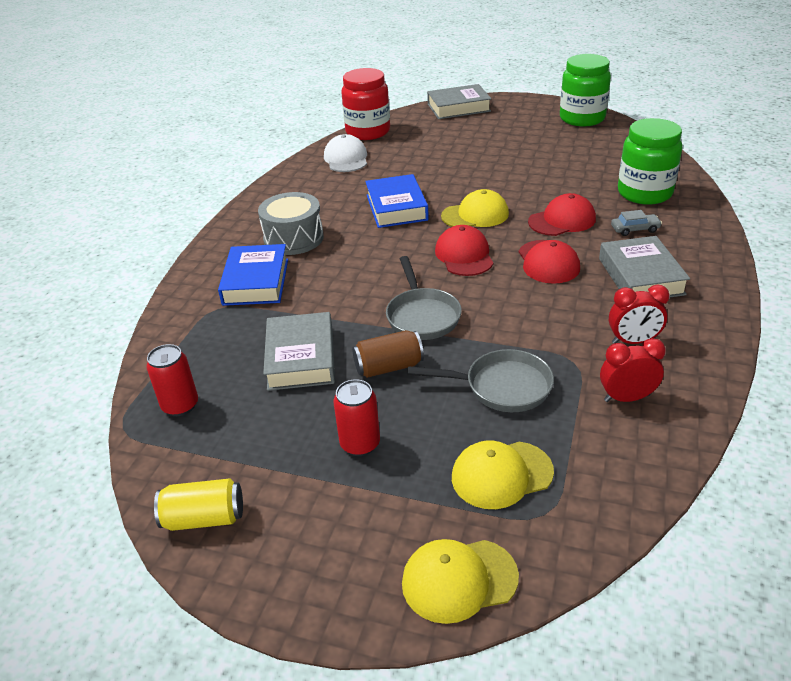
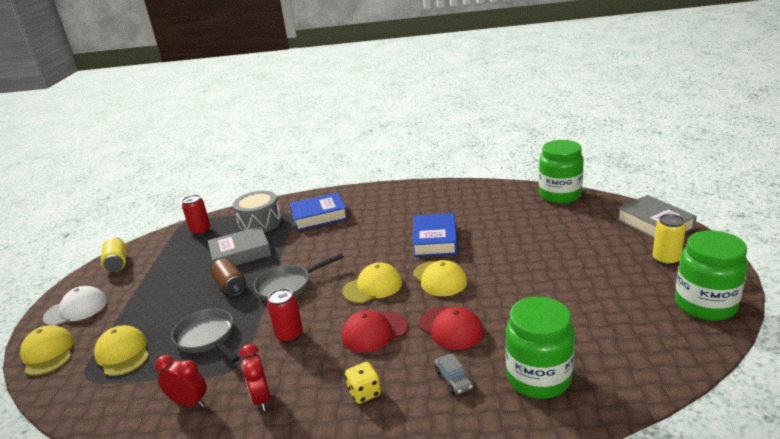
camera: 75 degrees right, 10 degrees down
(293, 238) = (374, 213): grey drum -> grey drum (260, 223)
(346, 159) = (503, 199): white cap -> white cap (76, 309)
(360, 444) = (160, 294): red can -> red can (289, 335)
(368, 132) = (560, 195): red jar -> green jar
(396, 207) = (435, 240): blue book -> blue book turned 60 degrees counterclockwise
(464, 255) = (372, 287): red cap -> yellow cap
(502, 387) = (207, 338): grey pan -> grey pan turned 150 degrees clockwise
(514, 116) = (666, 259): none -> yellow can
(626, 398) = (189, 403): red clock -> red clock turned 45 degrees counterclockwise
(640, 276) = (364, 393): grey book -> yellow dice

